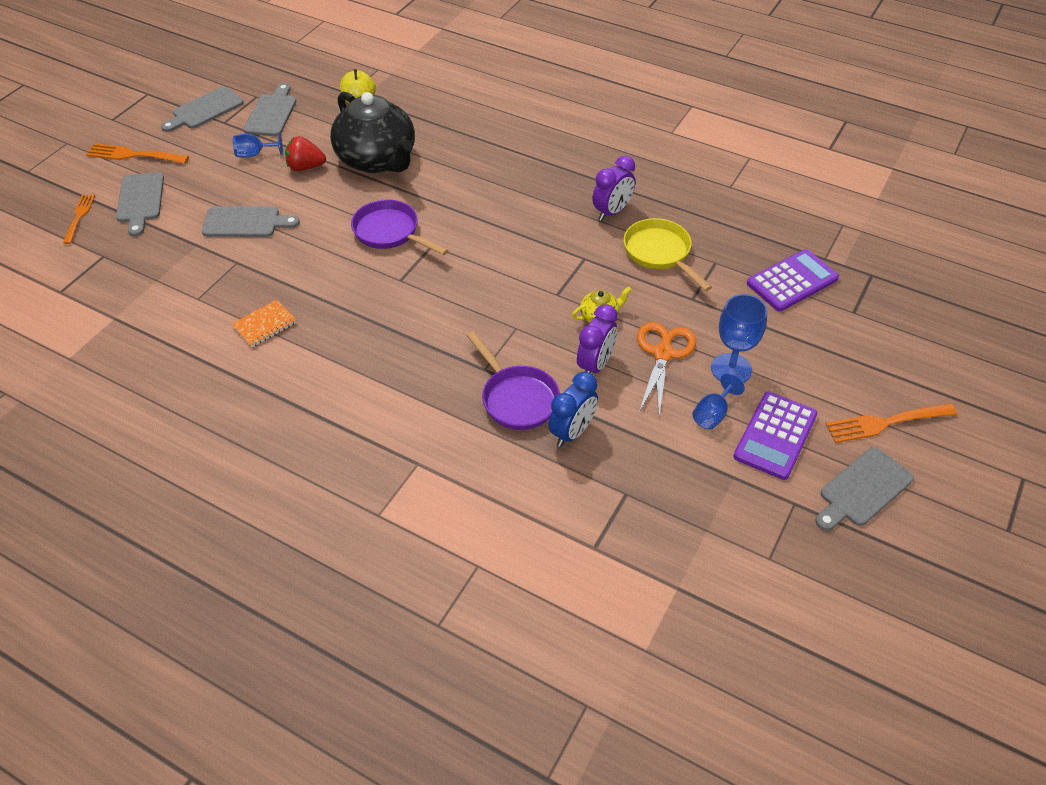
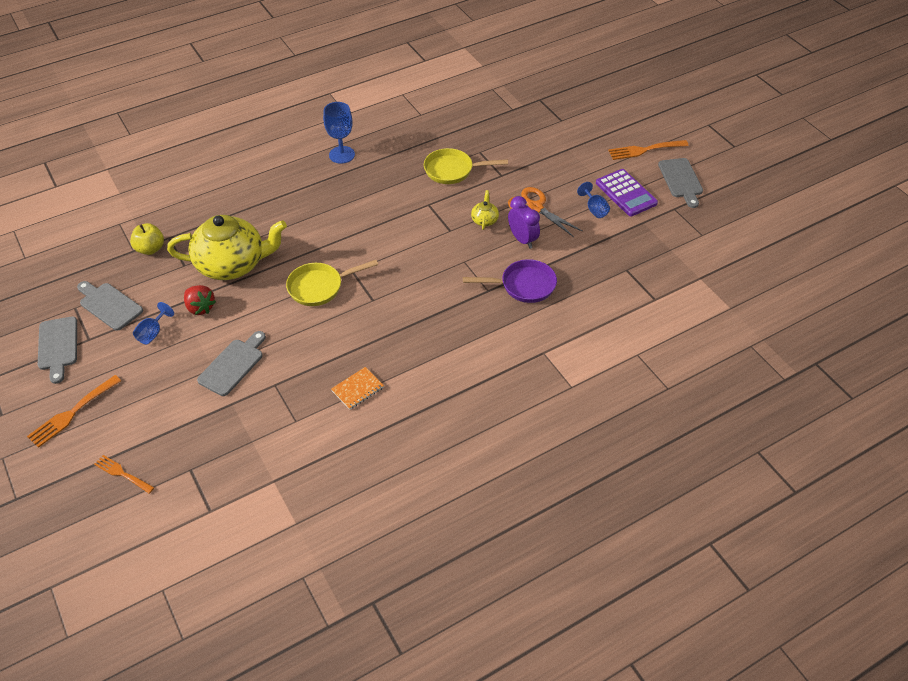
camera: 60 degrees left, 0 degrees up
(140, 200) = (141, 425): grey cutting board -> none
(265, 325) = (357, 389): orange notebook -> orange notebook turned 60 degrees clockwise
(305, 167) = (200, 308): red strawberry -> red strawberry turned 75 degrees counterclockwise
(377, 160) = (232, 264): black teapot -> yellow teapot
(390, 232) = (320, 287): purple pan -> yellow pan
(572, 432) = (567, 272): blue clock -> none
(612, 212) = (397, 173): purple clock -> none
(731, 369) = (567, 186): blue goblet -> blue goblet (342, 155)
(792, 281) = (520, 130): purple calculator -> none
(885, 423) = (644, 150): orange fork -> orange fork turned 60 degrees clockwise

